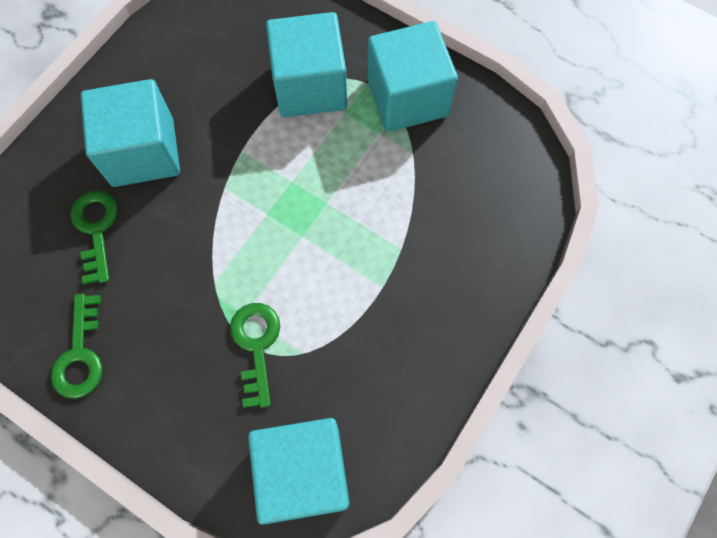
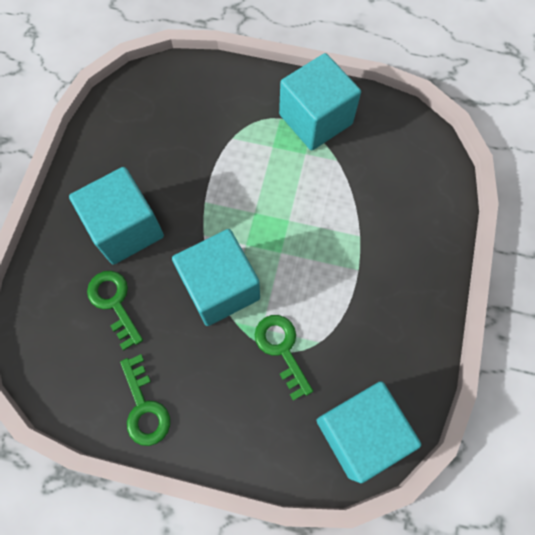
camera: 20 degrees left, 0 degrees up
(310, 86) = (237, 134): turquoise cube -> turquoise cube (220, 287)

